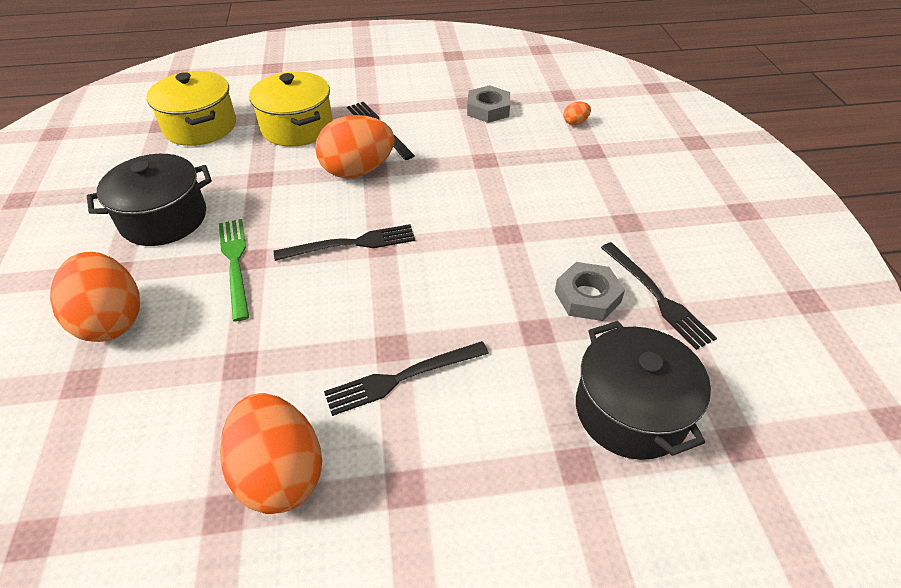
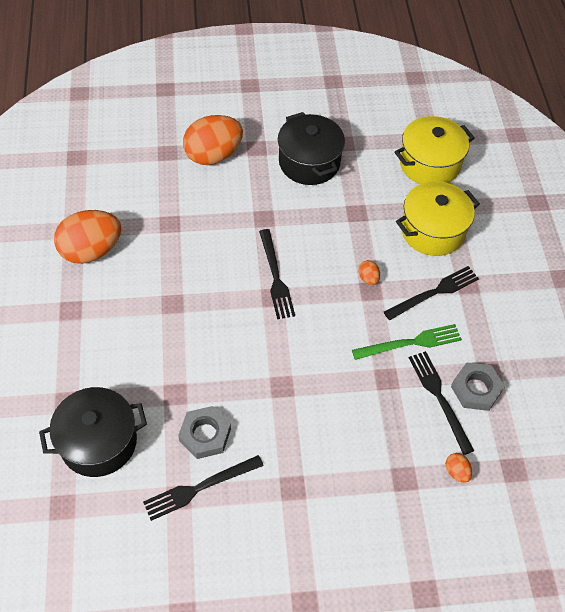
camera: 90 degrees right, 10 degrees up
(235, 263) = (259, 210): green fork -> green fork (410, 343)
(358, 171) = (368, 278): orange egg -> orange egg, size x0.41
(402, 378) = (146, 309): black fork -> black fork (439, 398)

